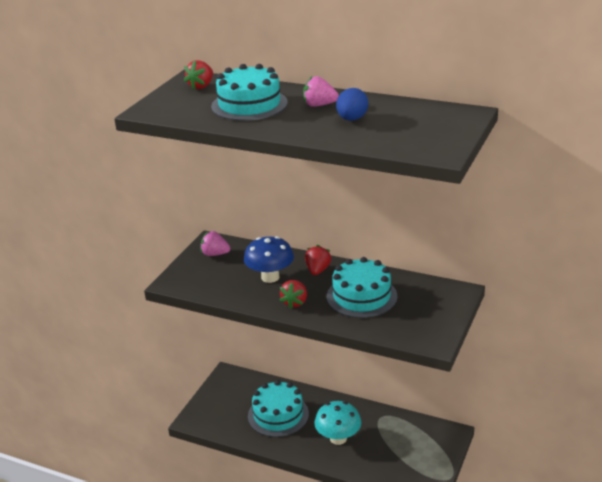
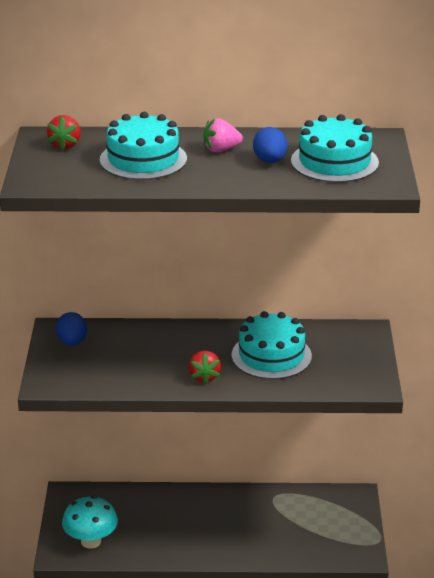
camera: 25 degrees left, 0 degrees up
(215, 254) = (72, 342): pink strawberry -> blue egg
(270, 277) = (156, 355): blue mushroom -> none
(278, 415) = (157, 523): turquoise cake -> turquoise cake (334, 162)
(317, 270) = (204, 337): red strawberry -> none
(338, 438) = (240, 531): turquoise mushroom -> turquoise mushroom (91, 541)

